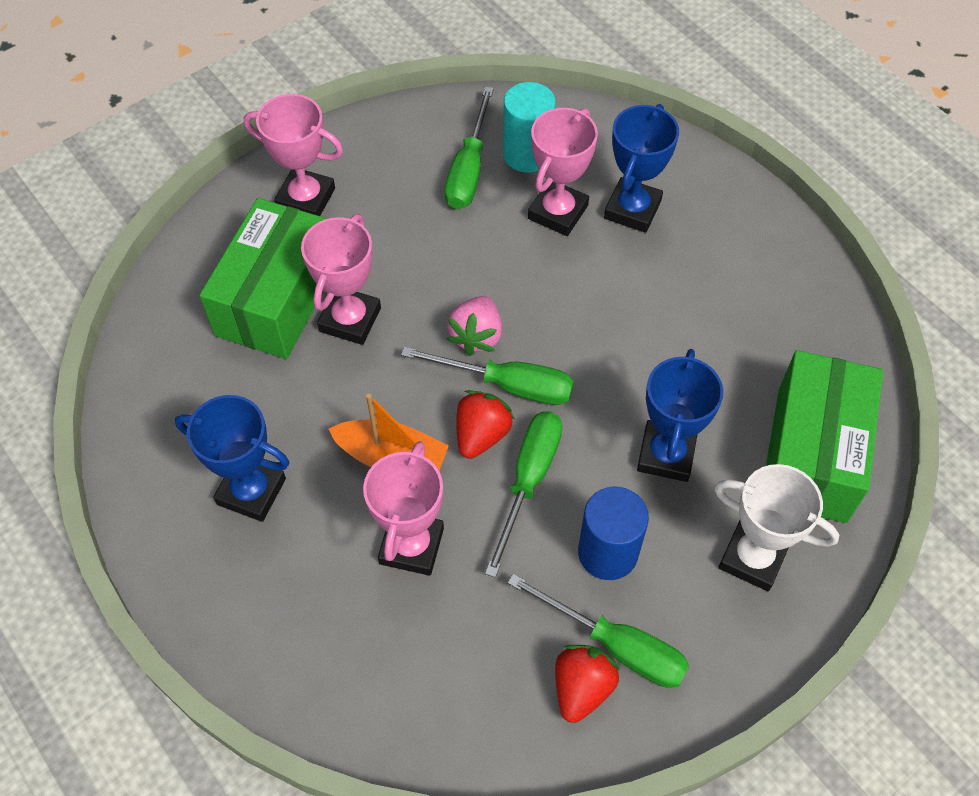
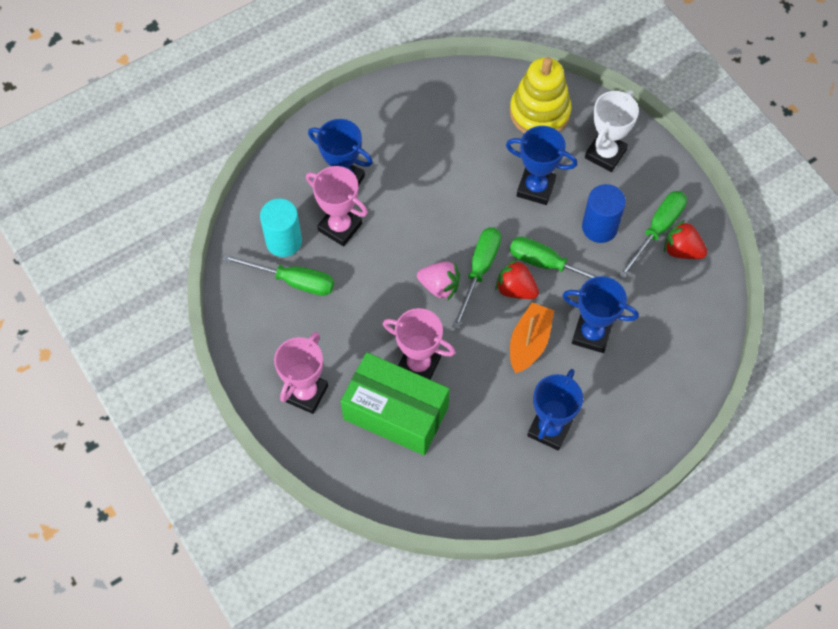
camera: 85 degrees left, 5 degrees up
(411, 546) = (591, 334): pink trophy -> blue trophy
(811, 454) = (539, 112): green box -> yellow stacking toy

